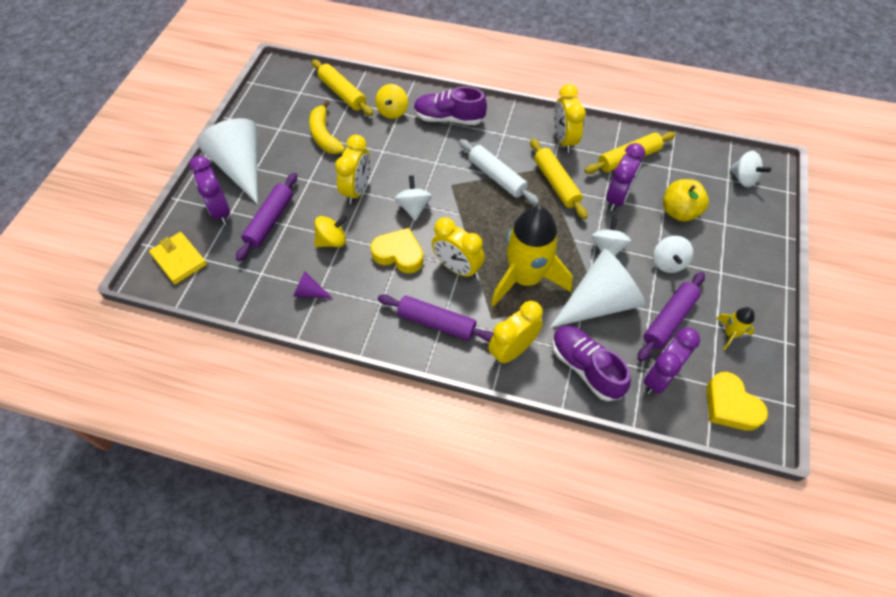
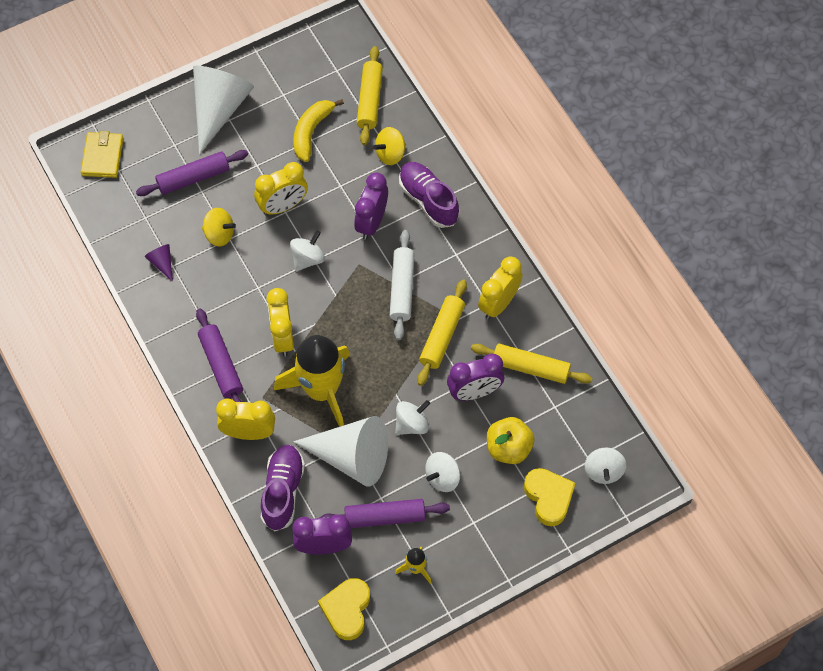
camera: 45 degrees right, 5 degrees up
(220, 211) = (168, 138): purple clock -> purple clock (371, 222)
(399, 254) = (254, 288): yellow heart -> yellow heart (548, 498)

